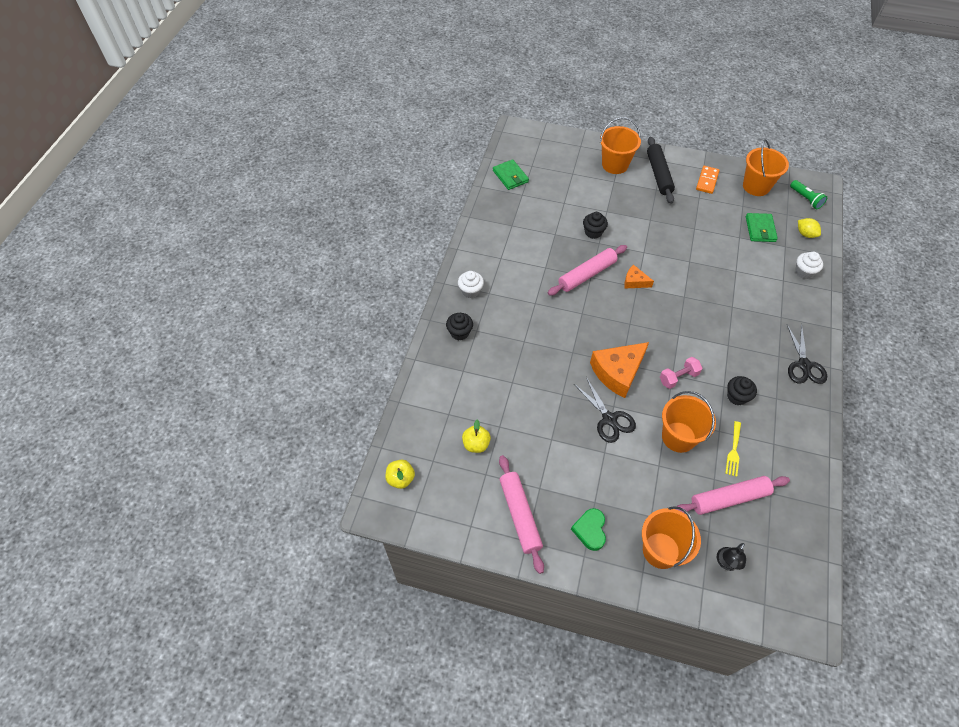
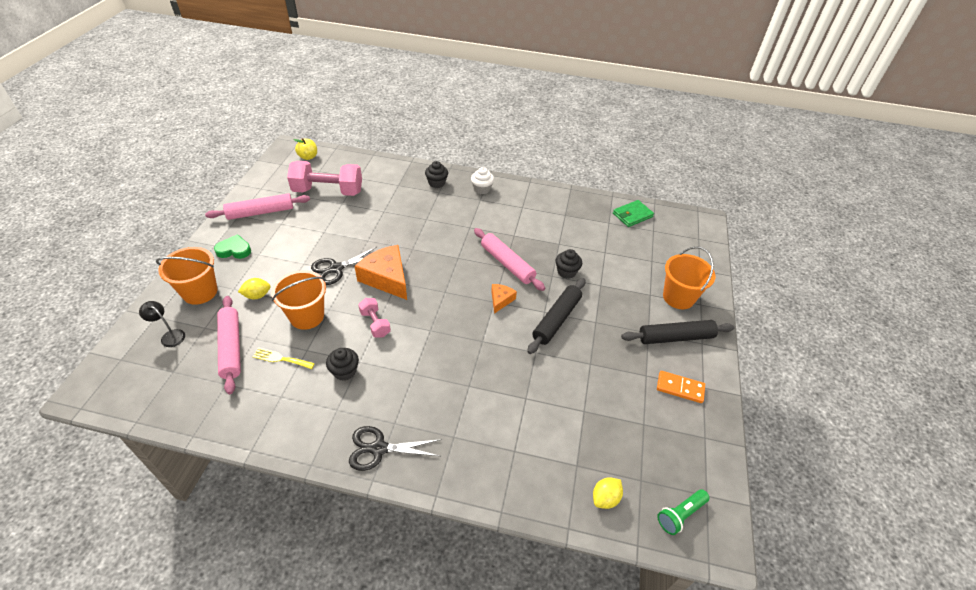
camera: 85 degrees right, 10 degrees down
(476, 444) = (328, 191): yellow apple -> pink dumbbell
(652, 244) = (556, 319): none -> black rolling pin
(658, 489) = (257, 295): none -> yellow lemon
(756, 186) = (687, 447): orange bucket -> none
(760, 229) = (603, 438): green wallet -> none
(804, 272) = (531, 480): white cupcake -> none

